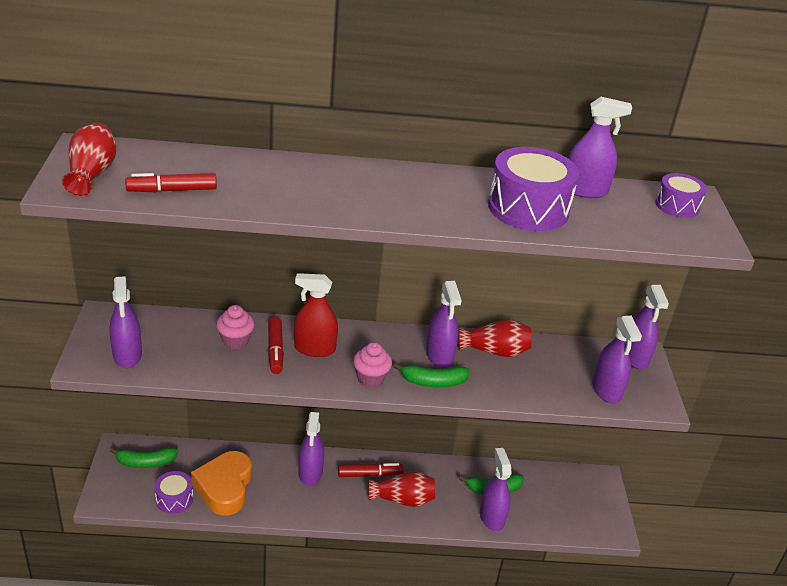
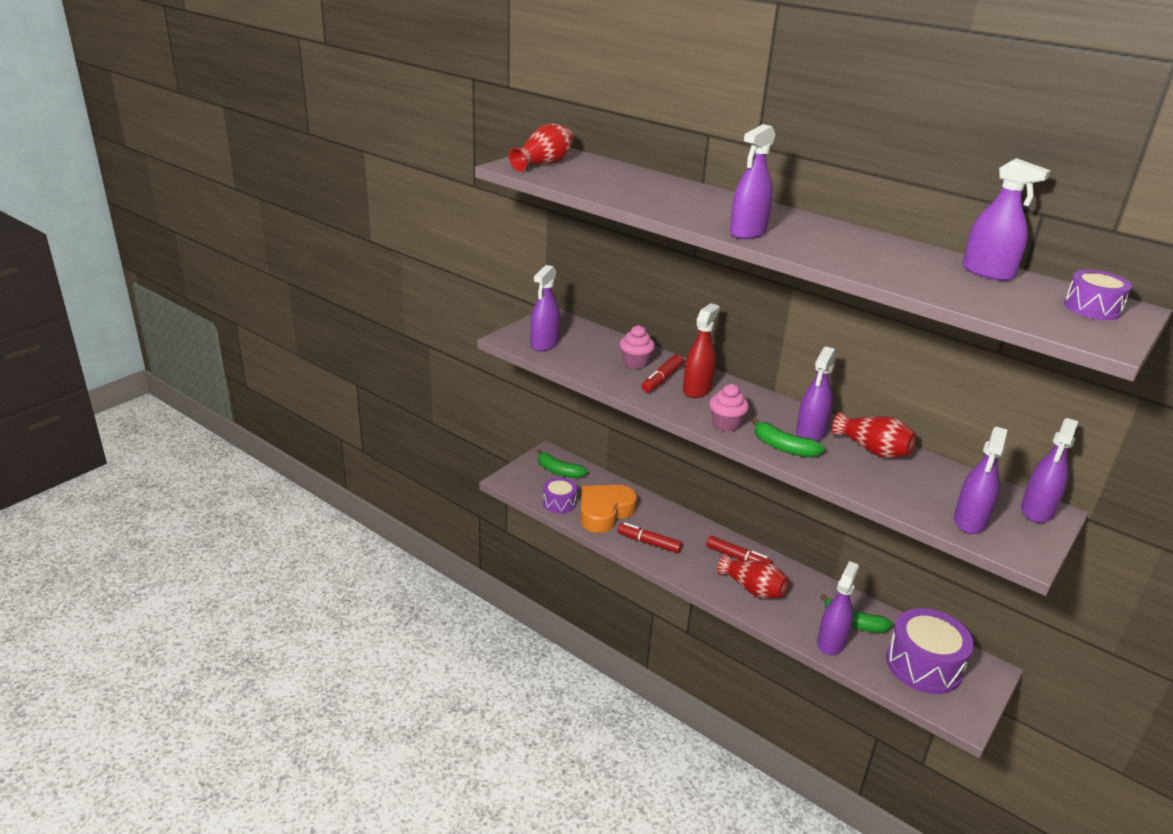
camera: 40 degrees right, 5 degrees down
(172, 190) = (589, 184): red marker -> red marker (649, 543)
(310, 473) = (684, 533): purple spray bottle -> purple spray bottle (748, 232)
(314, 349) = (697, 389): red spray bottle -> red spray bottle turned 75 degrees clockwise
(528, 208) = (901, 266): purple drum -> purple drum (923, 665)

